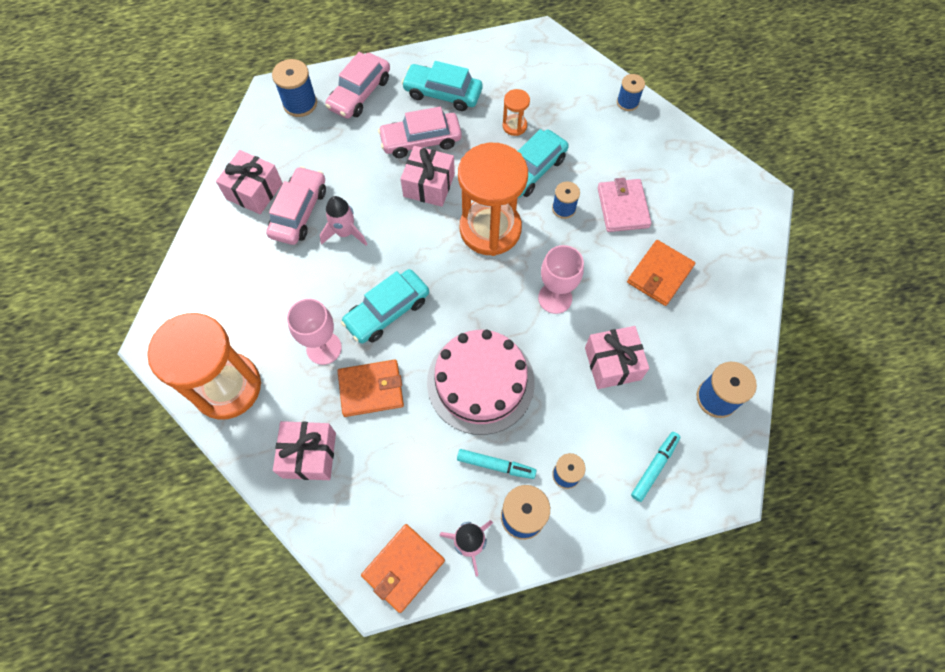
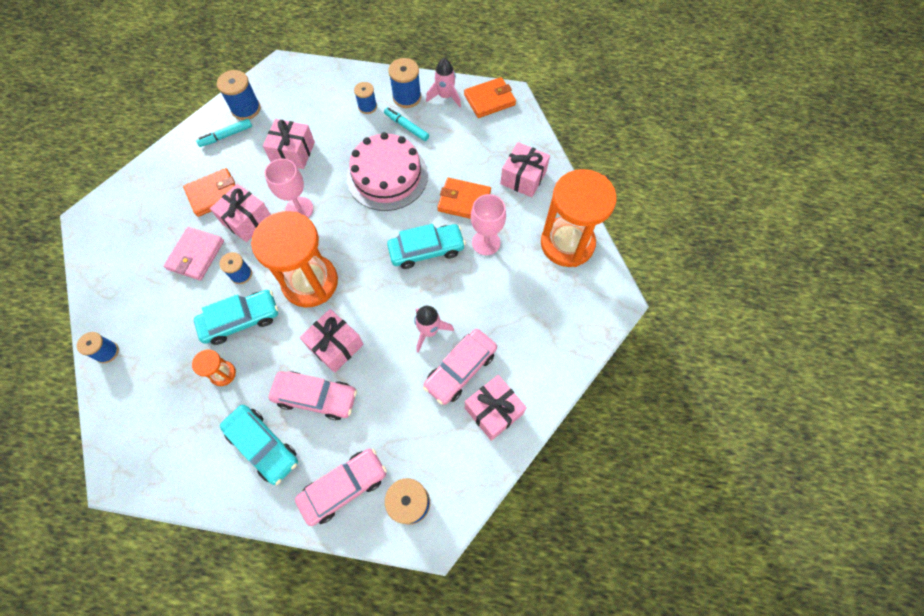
camera: 155 degrees left, 0 degrees up
(601, 262) = (247, 220): none -> pink gift
(654, 467) = (313, 91): turquoise marker -> turquoise marker (226, 136)

